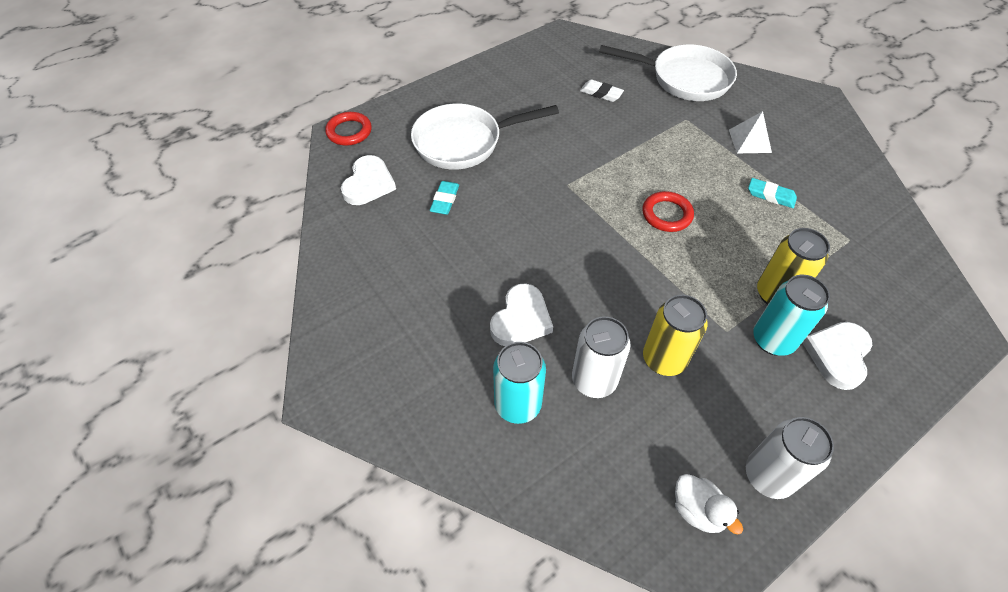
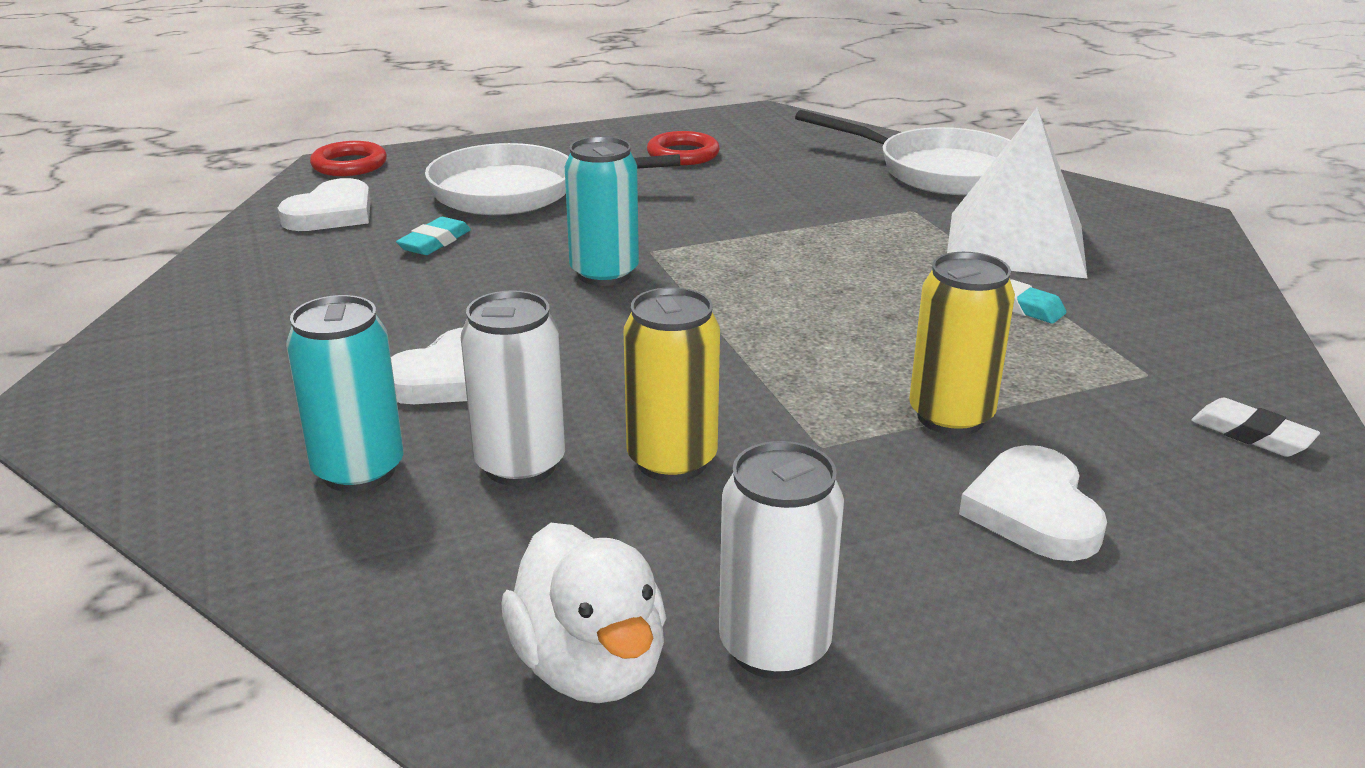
camera: 15 degrees right, 25 degrees down
(601, 93) = (781, 171): white eraser -> white eraser (1251, 434)
(667, 214) = (803, 301): red ring -> red ring (683, 154)
(698, 510) = (590, 666): white duck -> white duck, size x1.52
(750, 141) = (1016, 243): white pyramid -> white pyramid, size x2.03
(773, 340) = (907, 471): turquoise can -> turquoise can (604, 274)
(837, 355) = (1033, 511): white heart -> white heart turned 45 degrees counterclockwise

